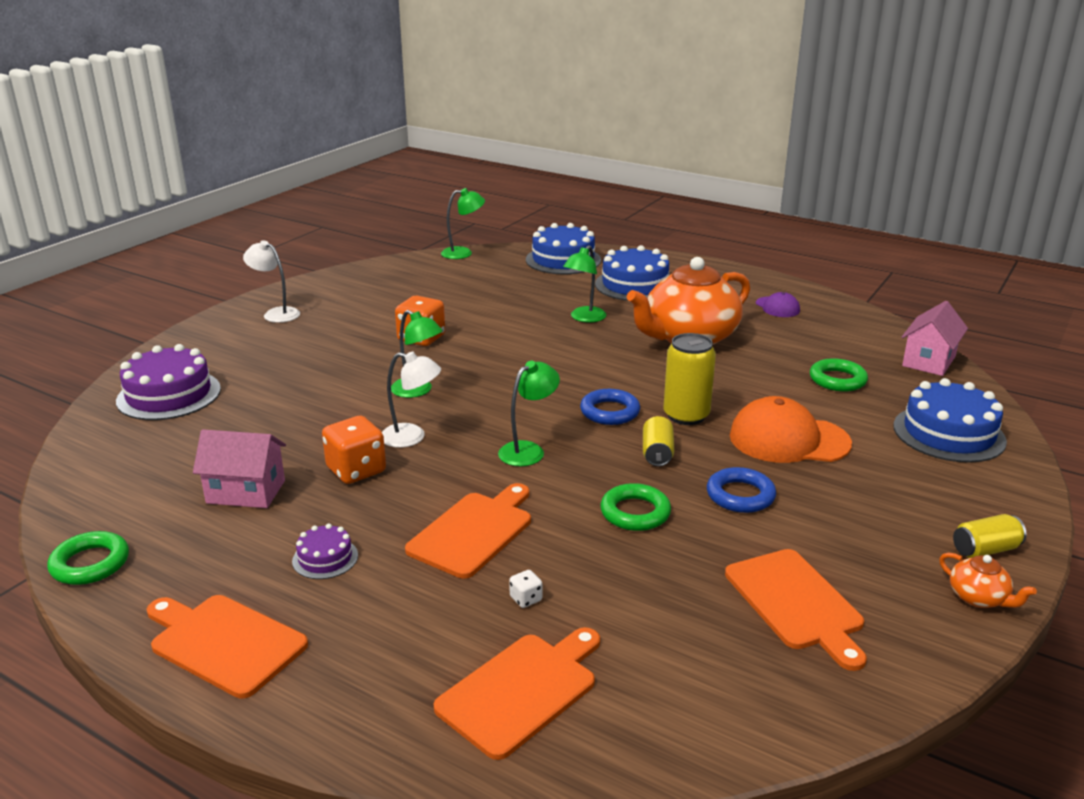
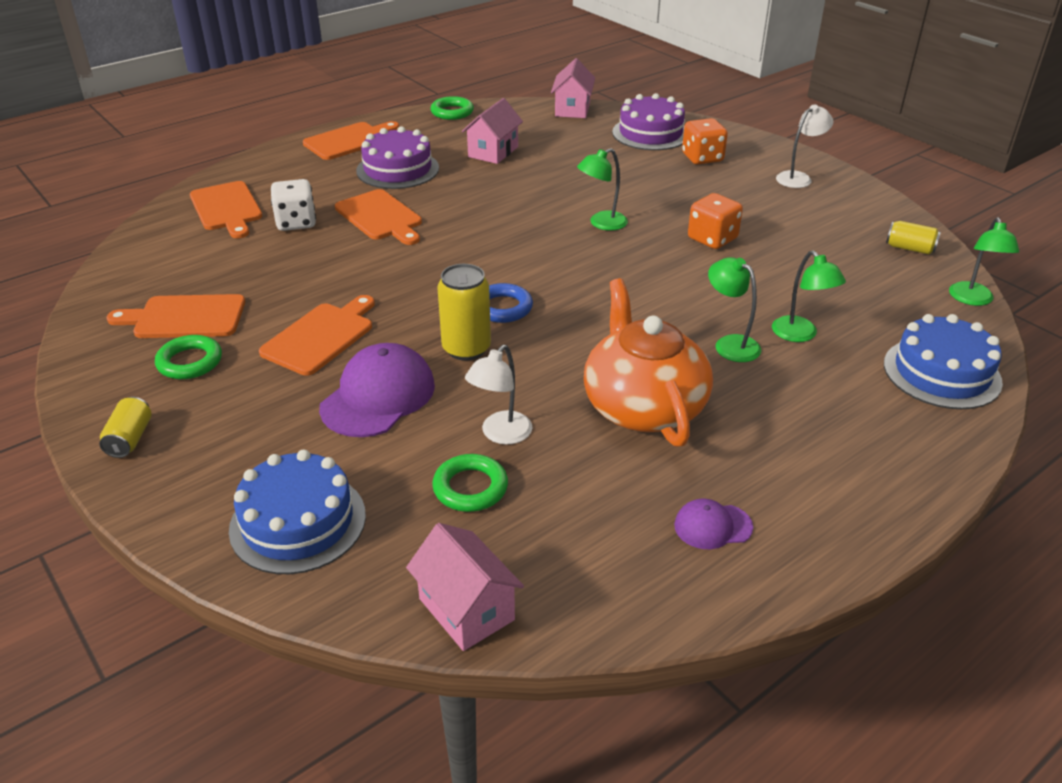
camera: 110 degrees right, 10 degrees up
(83, 459) = (572, 109): none -> pink house
(325, 558) = (397, 169): purple cake -> purple cake, size x1.99
(356, 470) = (491, 187): orange dice -> orange dice (702, 158)
(412, 437) = (523, 212): white lamp -> white lamp (500, 434)
(526, 599) = (296, 222): white dice -> white dice, size x2.24
(528, 450) = (467, 255): green lamp -> green lamp (800, 335)
(635, 285) = (832, 411): blue cake -> none
(635, 513) = (344, 282): green ring -> green ring (190, 362)
(657, 453) = (415, 314): yellow can -> yellow can (910, 248)
(740, 495) = (320, 336): blue ring -> orange cutting board
(788, 439) = (378, 396): orange cap -> purple cap
(978, 598) = (95, 404): orange teapot -> none

